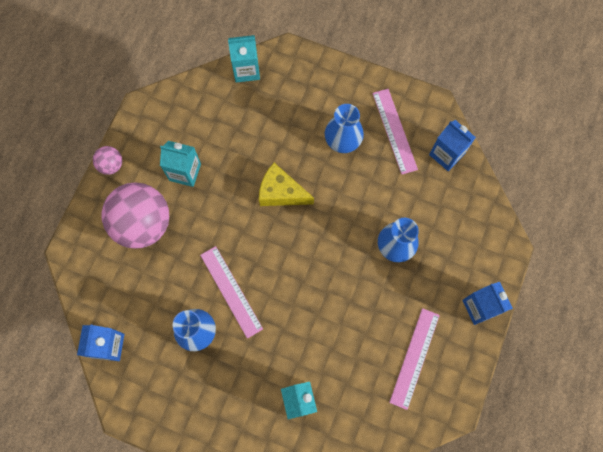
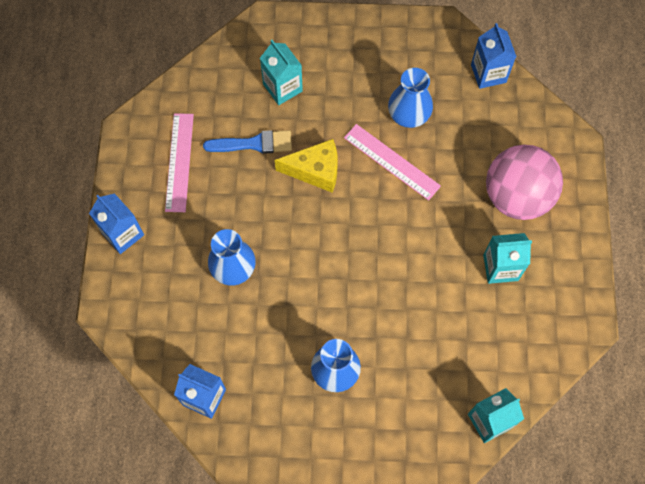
camera: 160 degrees right, 5 degrees down
(111, 165) = (586, 246): pink ball -> none
(281, 192) = (383, 282): yellow cheese -> yellow cheese (315, 170)
(343, 352) = (254, 144): none -> blue brush
(394, 131) = (277, 405): pink ruler -> none

